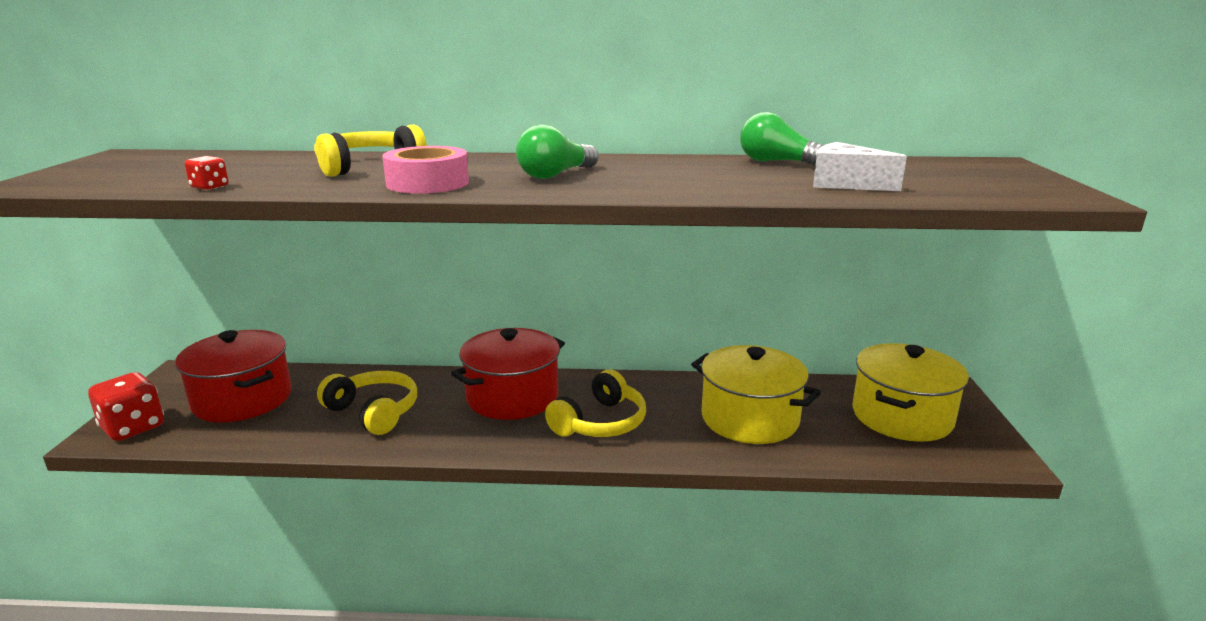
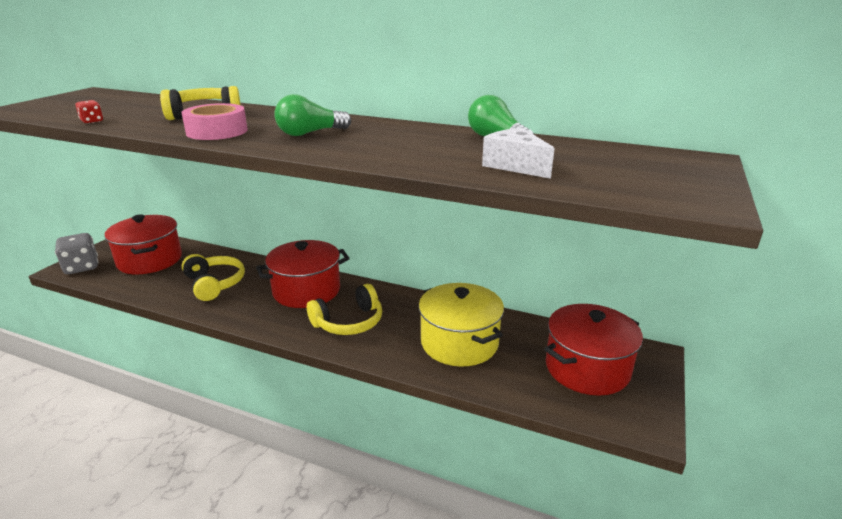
camera: 20 degrees right, 5 degrees up
(133, 428) = (81, 267): red dice -> grey dice
(902, 416) = (587, 368): yellow pot -> red pot

